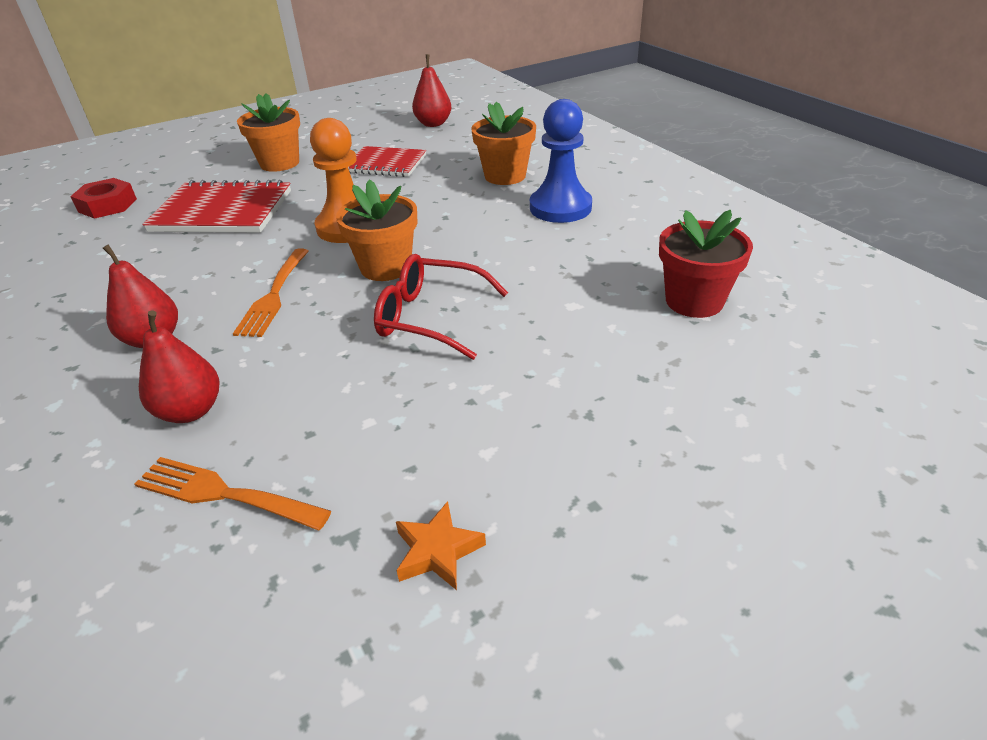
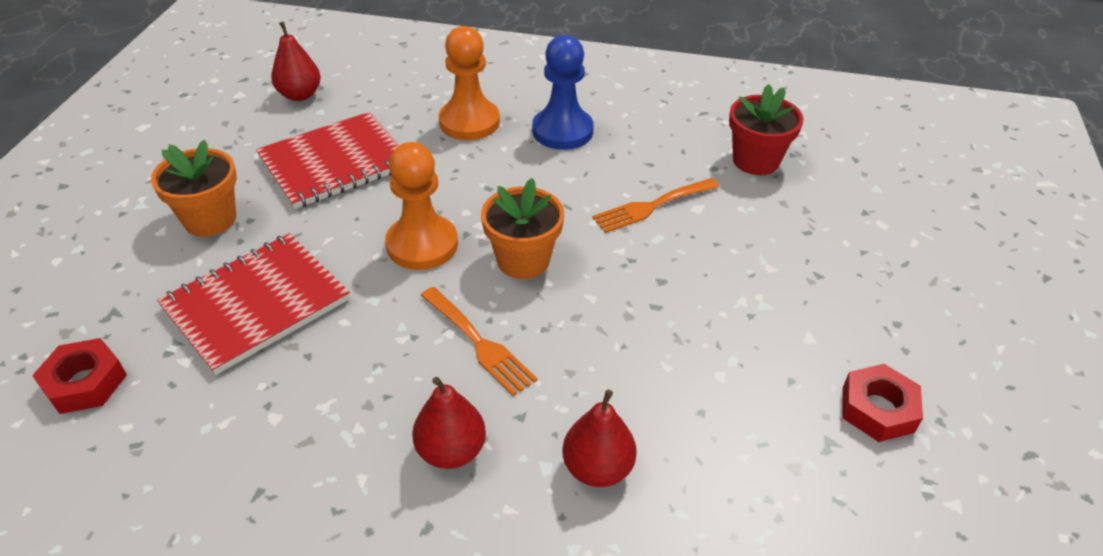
camera: 50 degrees left, 5 degrees up
(223, 494) = (725, 490): orange fork -> orange fork (652, 206)
(386, 164) = (335, 163): red notebook -> red notebook, size x1.53
(430, 317) = (627, 277): red glasses -> none
(437, 551) = (877, 409): orange star -> red nut
(505, 176) = (469, 122): orange flower pot -> orange pawn

